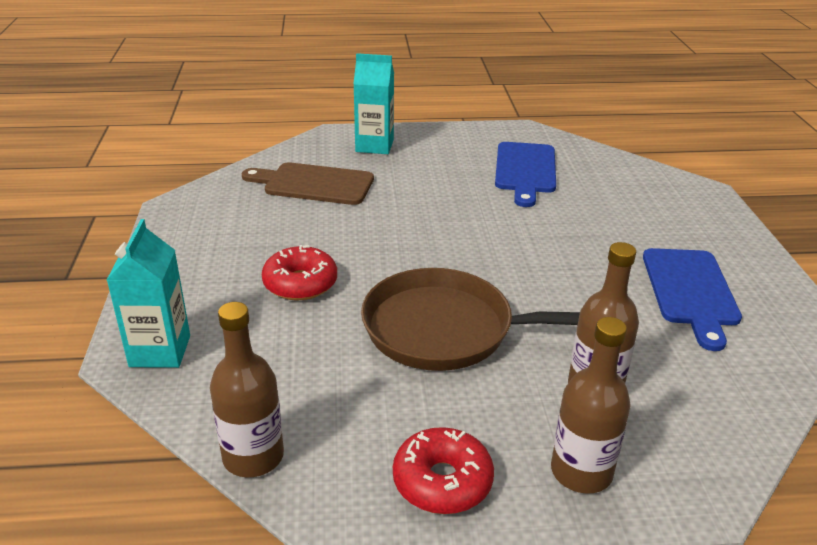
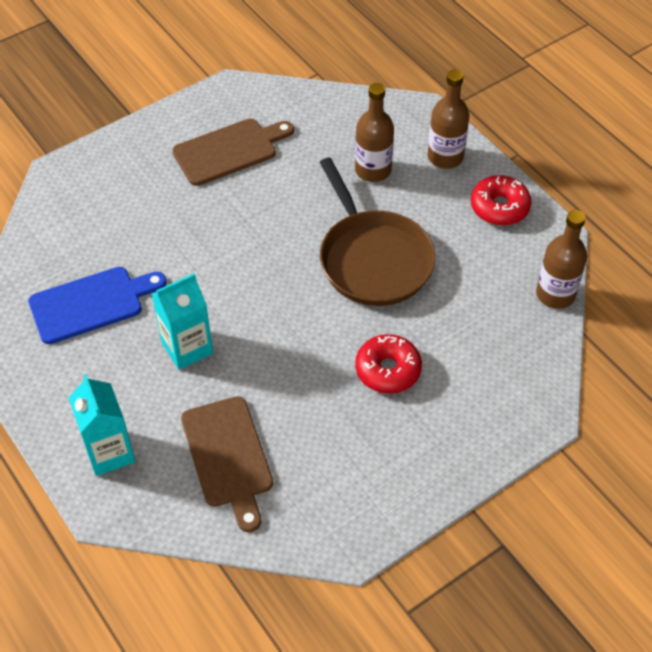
camera: 120 degrees left, 20 degrees up
(160, 351) = (523, 403): turquoise carton -> turquoise carton (187, 348)
(690, 291) = (229, 151): blue cutting board -> brown cutting board

